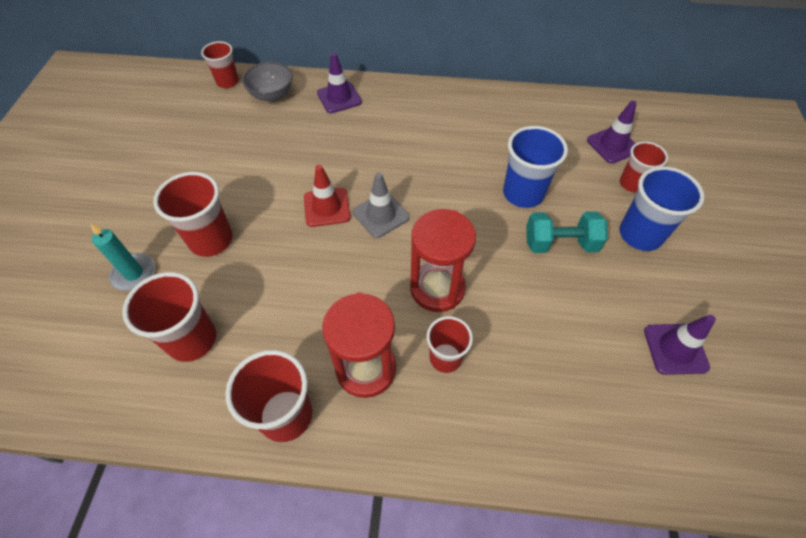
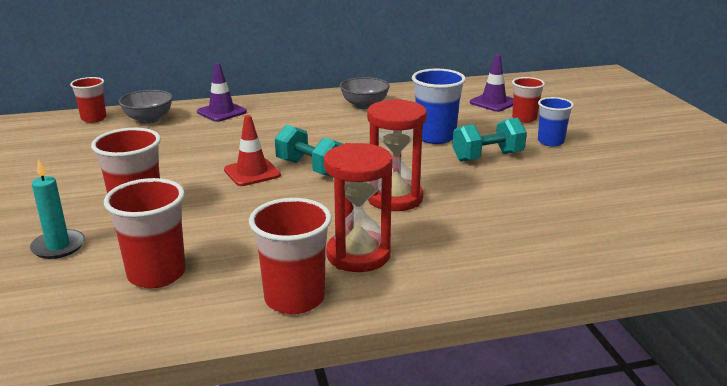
camera: 20 degrees left, 30 degrees down
(381, 215) = (310, 168): grey traffic cone -> turquoise dumbbell
(445, 358) = (431, 234): red cup -> none
(477, 118) = (364, 105): none -> grey bowl
(640, 234) = (550, 142): blue cup -> blue cup, size x0.65
(675, 349) = (623, 192): purple traffic cone -> none

